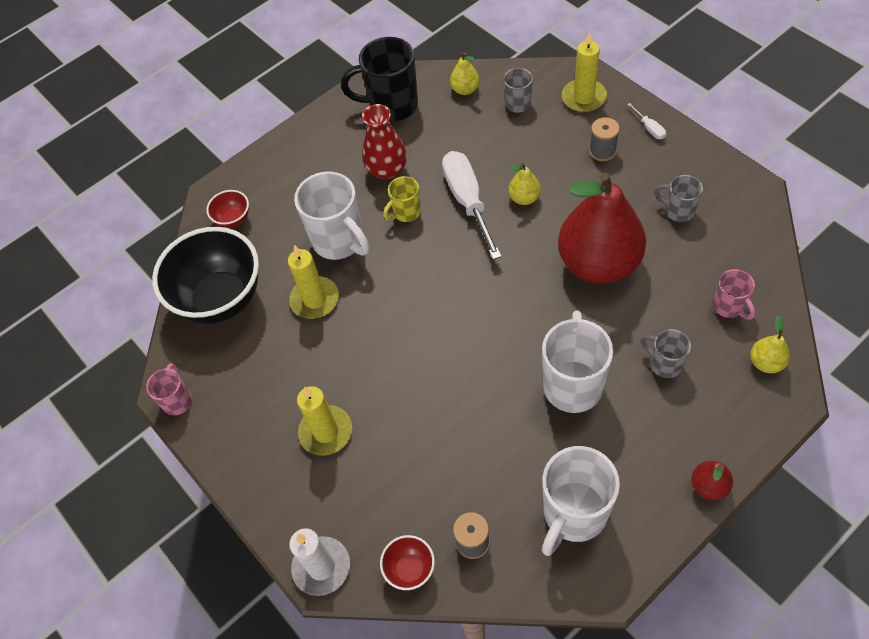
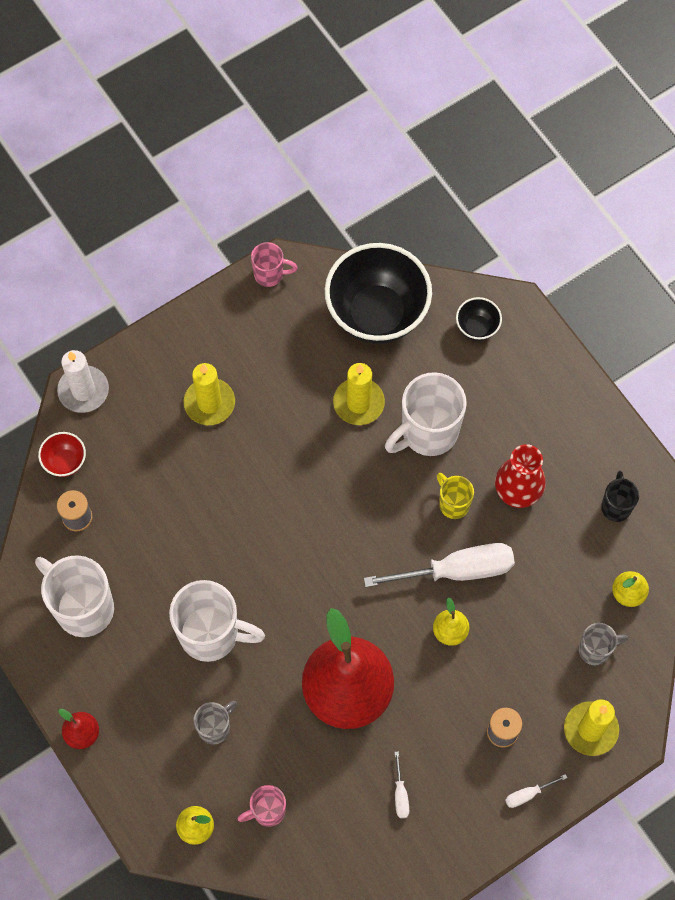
camera: 90 degrees right, 10 degrees up
(233, 220) = (477, 328): red bowl -> black bowl
(392, 106) = (616, 506): black mug -> black mug, size x0.53
(678, 211) = (400, 794): grey mug -> white screwdriver

